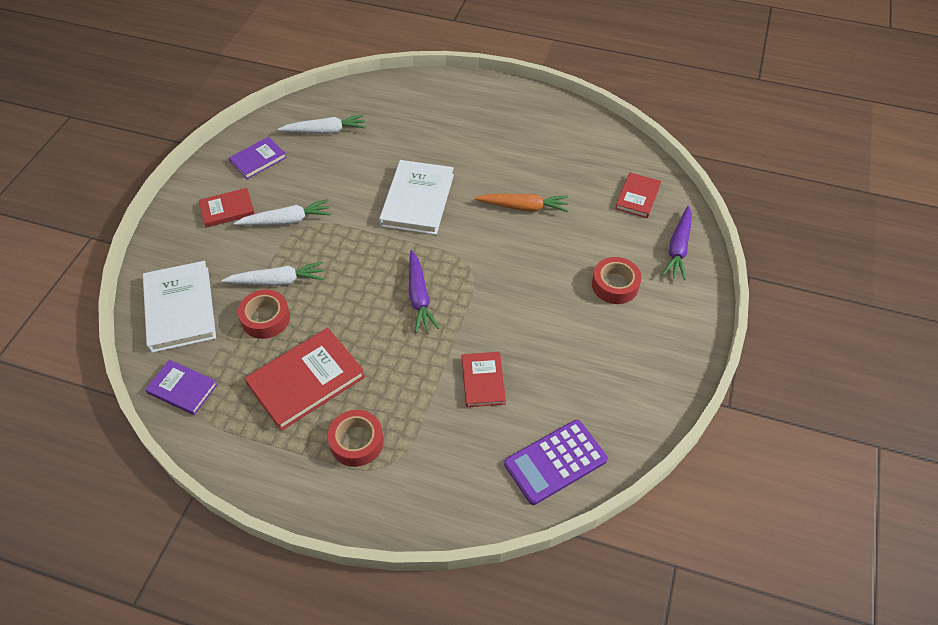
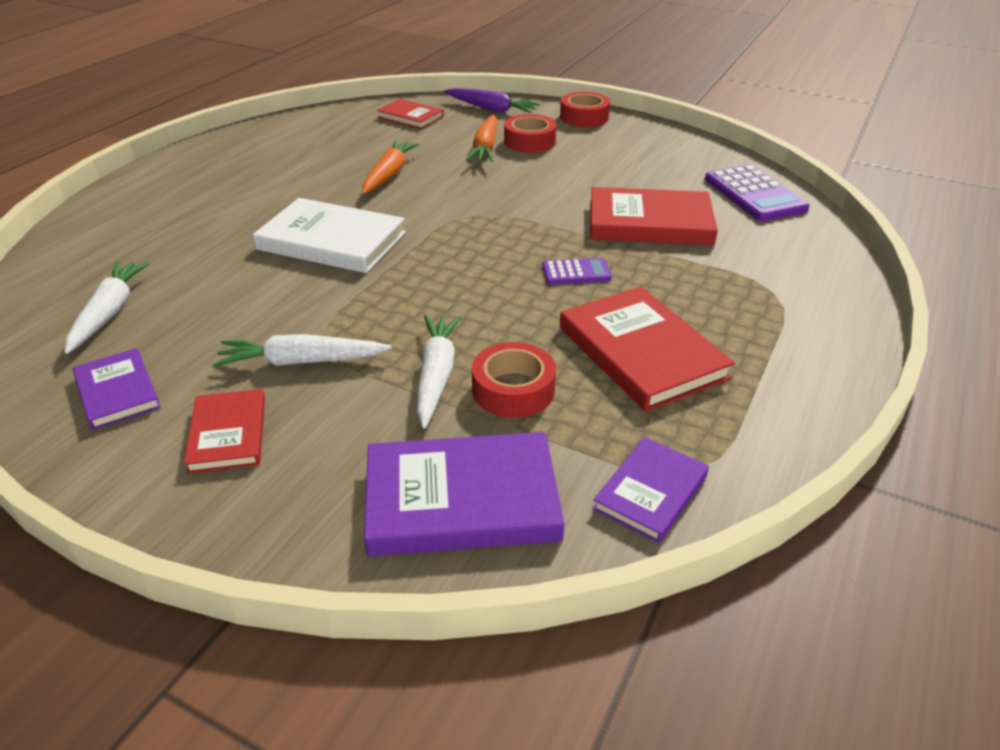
camera: 80 degrees left, 15 degrees down
(180, 309) = (462, 499): white book -> purple book
(286, 220) = (301, 361): white carrot -> white carrot turned 90 degrees counterclockwise
(356, 442) = (743, 314): red tape -> red tape (584, 117)
(398, 337) = (576, 272): none -> purple calculator
(419, 297) = (510, 253): purple carrot -> none
(483, 381) = (650, 222): red book -> red book, size x1.71
(591, 256) = (485, 147): none -> orange carrot

